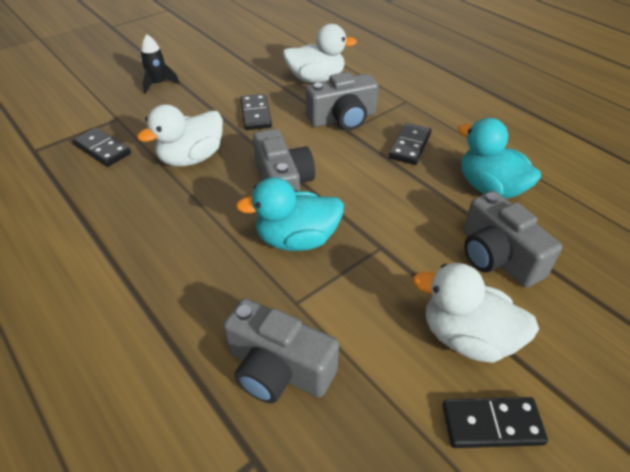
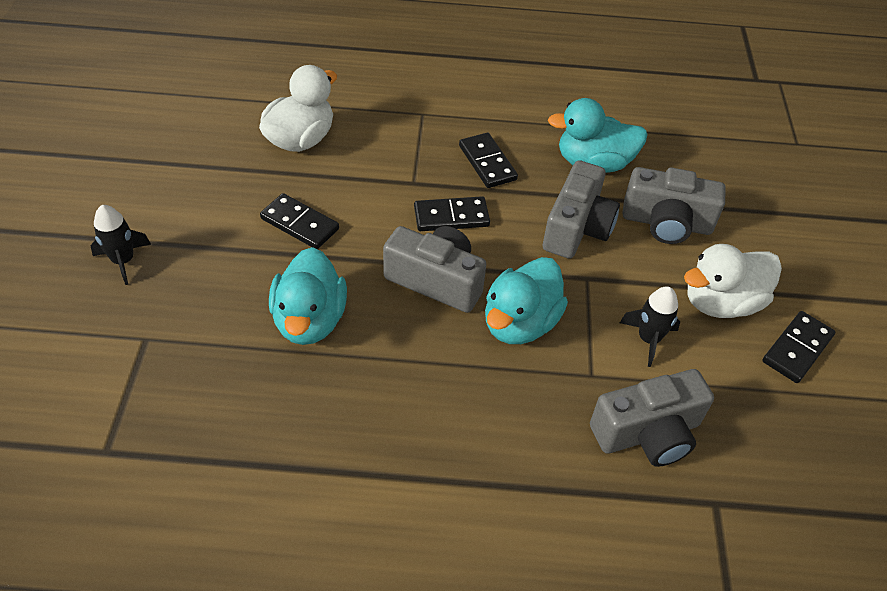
camera: 50 degrees left, 5 degrees up
(102, 149) = (193, 385): black domino -> black domino (451, 217)
(191, 158) = (310, 320): white duck -> turquoise duck
(342, 119) = (392, 172): grey camera -> grey camera (577, 228)
(369, 314) = (648, 339): none -> black rocket

